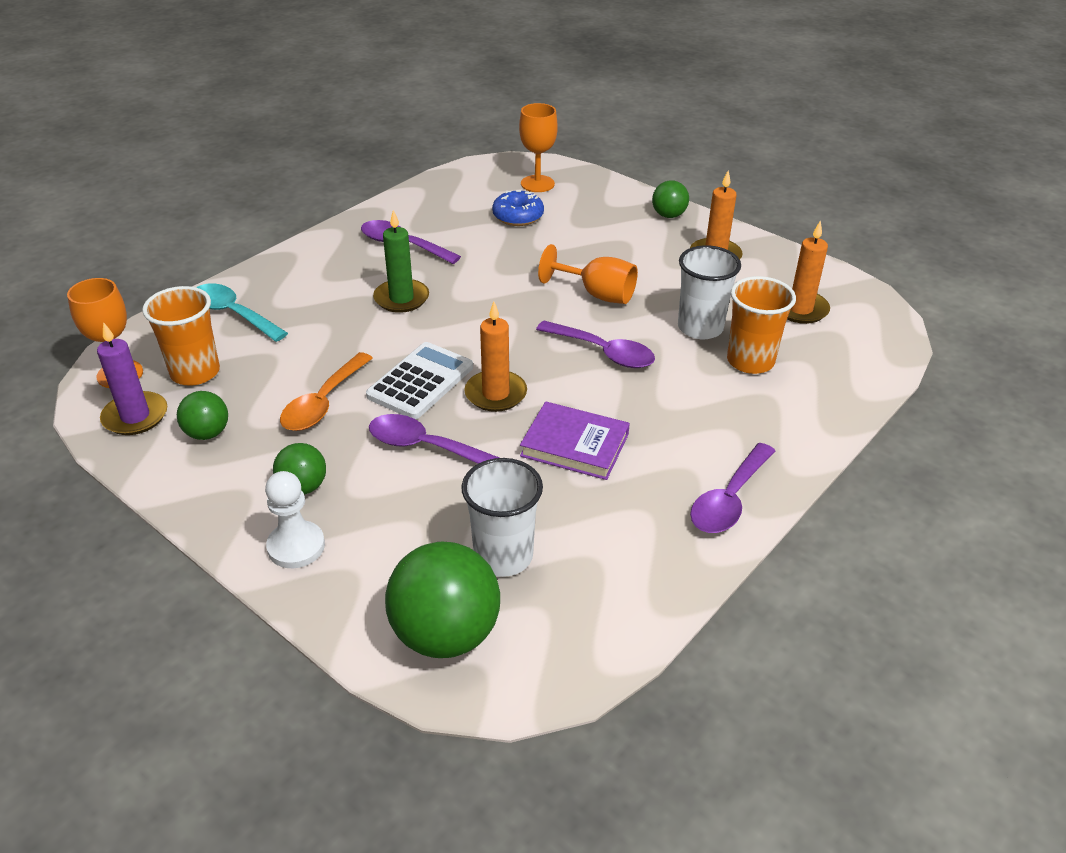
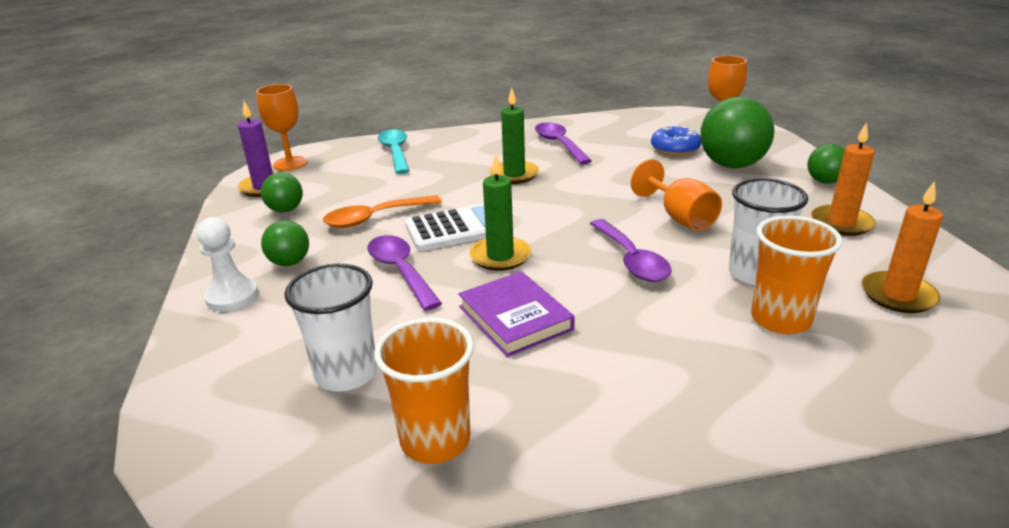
camera: 40 degrees right, 10 degrees down
(195, 372) = (328, 176): orange cup -> orange cup (435, 440)
(445, 634) = (227, 408): green ball -> green ball (731, 165)
(495, 394) = (500, 256): orange candle -> green candle
(729, 500) = (606, 432): purple spoon -> none

